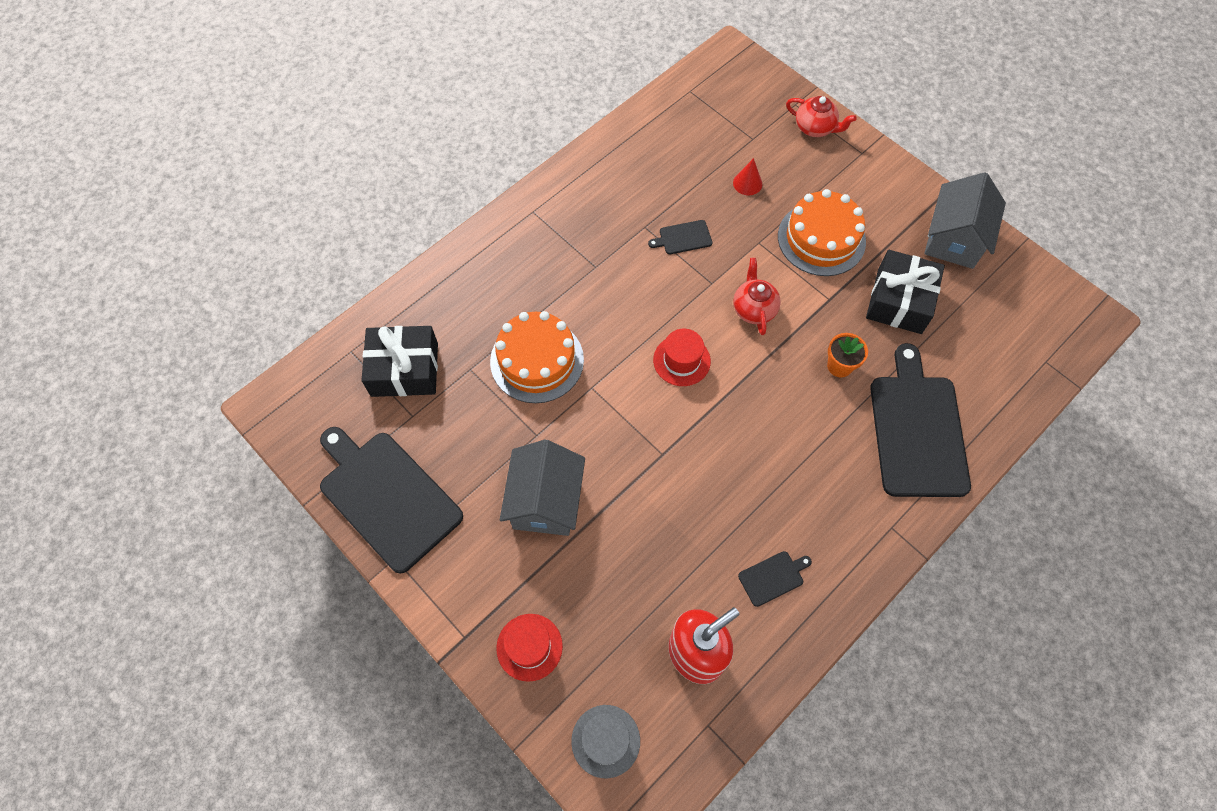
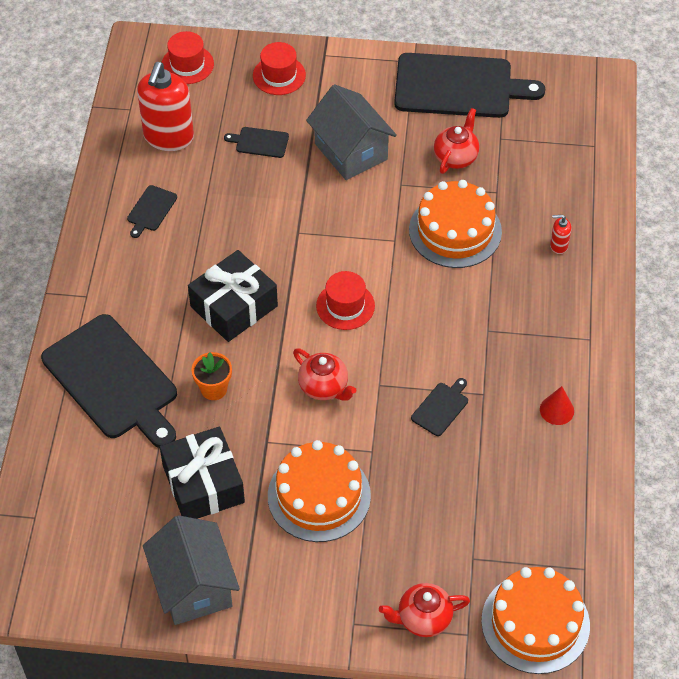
camera: 140 degrees right, 10 degrees down
(404, 369) = (542, 160): black gift -> black gift (234, 306)
(466, 426) = (456, 157): none -> red teapot
(475, 291) = (558, 246): none -> red soap dispenser
(605, 741) = (187, 64): grey hat -> red hat
(615, 577) = (260, 142): none -> black cutting board
(747, 183) = (434, 504): red cone -> red cone (557, 410)
(748, 84) = (535, 623): none -> orange cake

